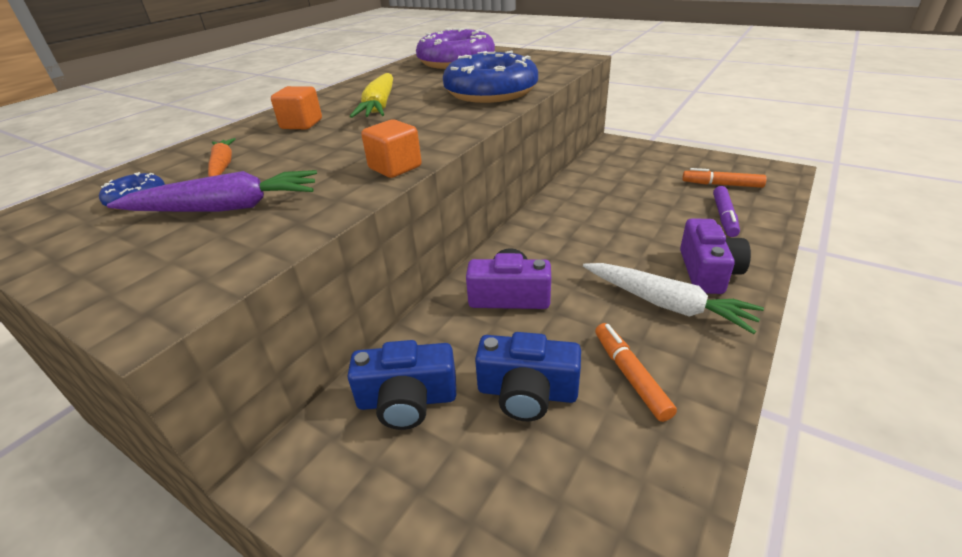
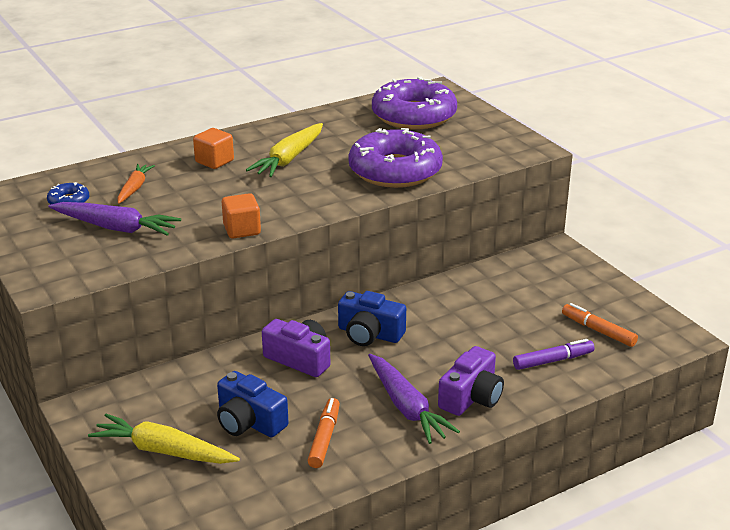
camera: 25 degrees right, 5 degrees down
(407, 400) = (174, 398): blue camera -> blue camera (369, 334)
(455, 490) = (163, 451): none -> yellow carrot
(491, 92) = (395, 171): blue donut -> purple donut
(666, 304) = (406, 407): white carrot -> purple carrot
(724, 217) = (553, 360): purple marker -> purple marker turned 150 degrees counterclockwise

